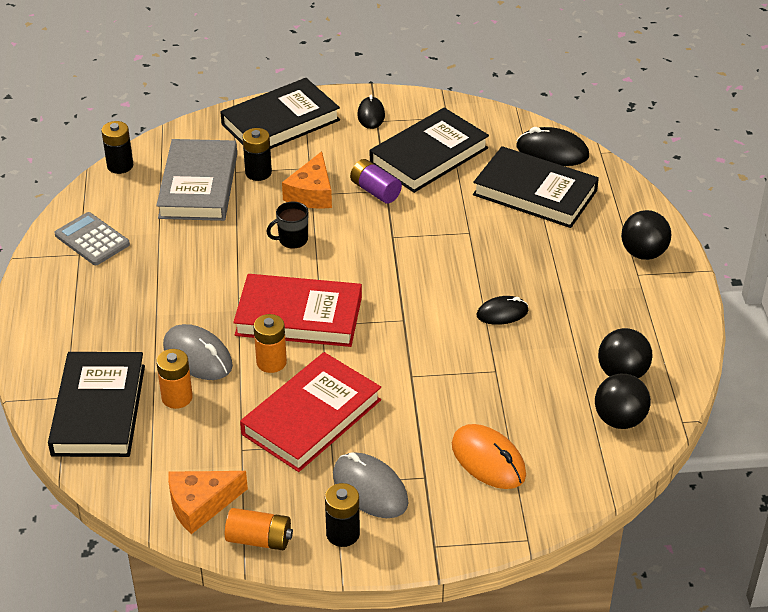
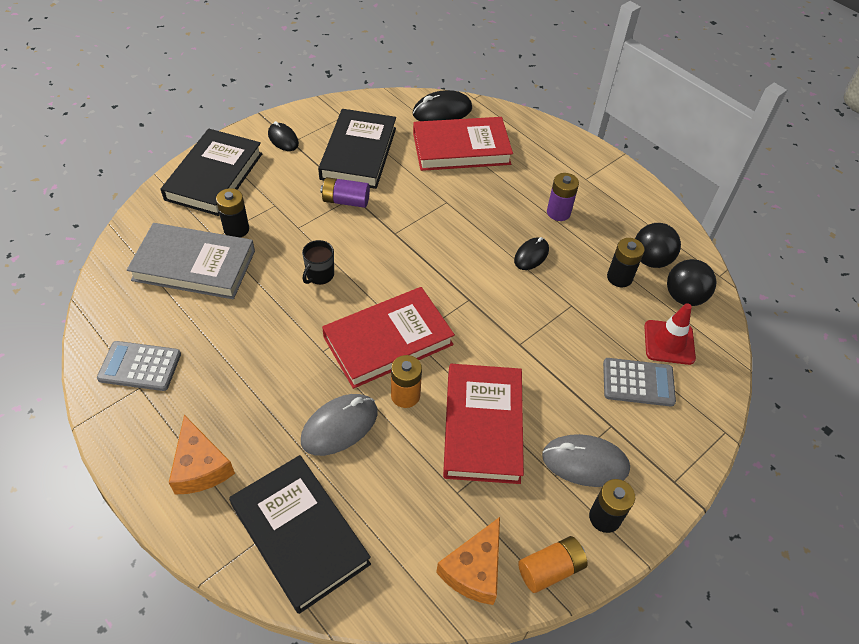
camera: 40 degrees left, 10 degrees up
(120, 166) = (103, 281): black battery -> black battery (619, 277)
(177, 397) = (358, 477): orange battery -> none
(197, 356) = (339, 426): grey mouse -> grey mouse turned 45 degrees counterclockwise
(198, 185) = (194, 265): grey book -> grey book turned 45 degrees counterclockwise
(311, 193) = (297, 226): orange cheese -> orange cheese (200, 466)
(488, 460) = (638, 382): orange mouse -> grey calculator
(535, 193) = (461, 148): black book -> red book
(557, 446) = (669, 342): none -> red traffic cone
(572, 290) = (558, 212): none -> purple battery
(643, 253) = (574, 161): black ball -> none

